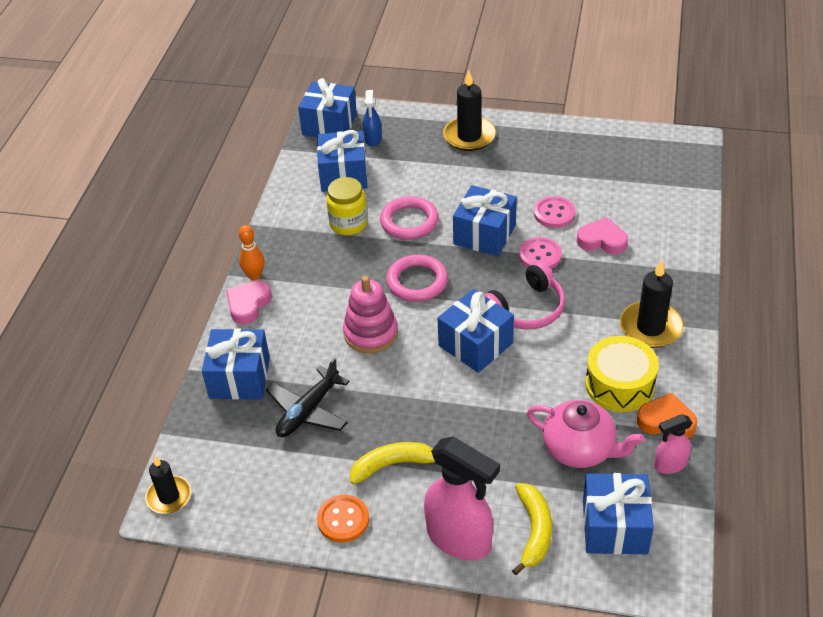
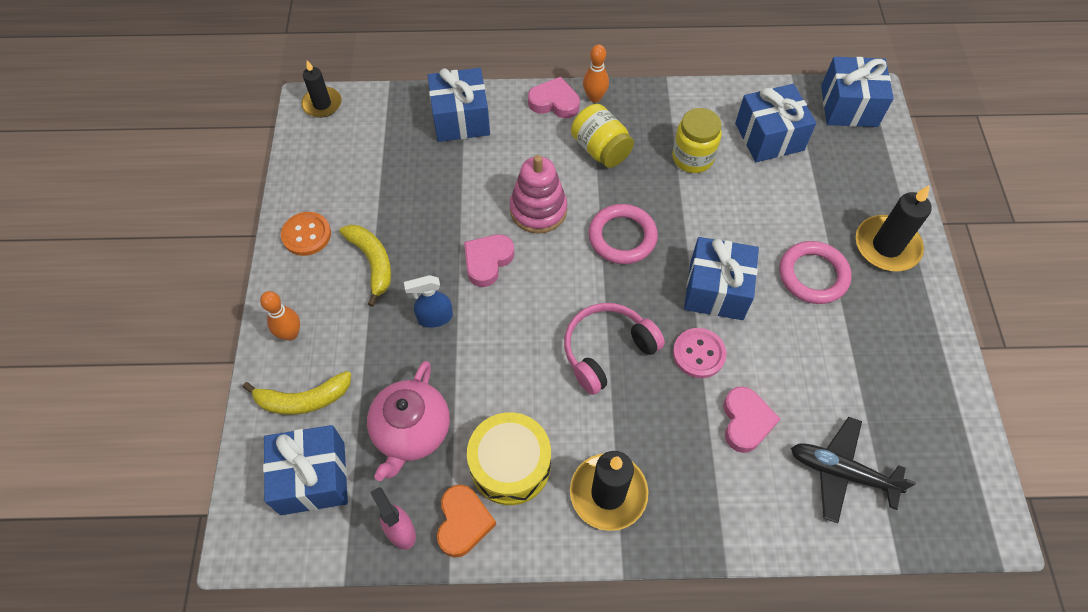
camera: 75 degrees right, 15 degrees up
(308, 411) = (429, 180): black plane -> black plane (841, 472)
(317, 281) = (600, 149): none -> yellow jar
(373, 139) = (841, 151): blue spray bottle -> blue spray bottle (434, 318)
(409, 221) = (714, 212): pink ring -> pink ring (813, 275)
(416, 376) = (487, 261): none -> pink heart
(459, 539) = (290, 334): pink spray bottle -> orange bowling pin
(475, 344) = (542, 308): blue gift -> none
(526, 309) = (607, 351): pink headphones -> pink headphones turned 105 degrees clockwise
(554, 213) = (777, 360): pink button -> none

